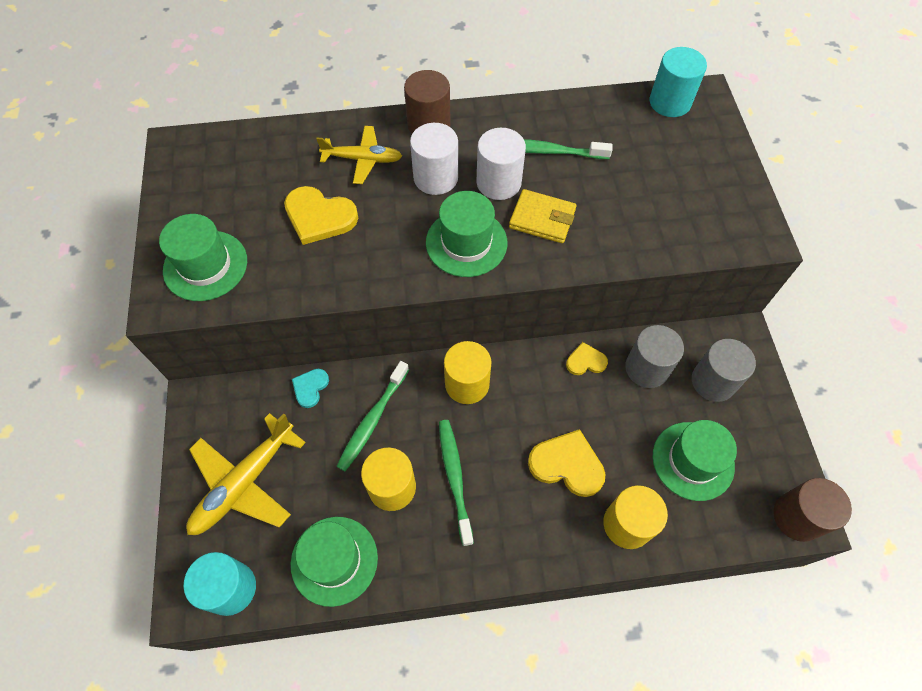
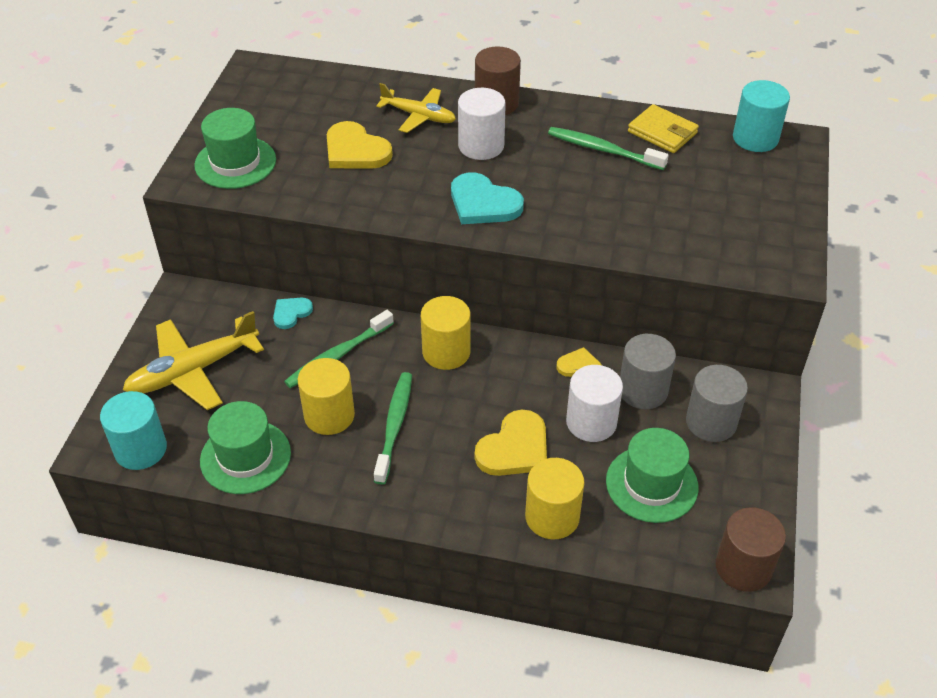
camera: 20 degrees right, 15 degrees down
(466, 243) = (483, 203): green hat -> turquoise heart
(498, 182) = (540, 164): white cylinder -> white cylinder (591, 422)
(542, 219) = (568, 202): yellow wallet -> yellow wallet (662, 132)
(567, 464) = (514, 448): yellow heart -> yellow heart turned 90 degrees clockwise

